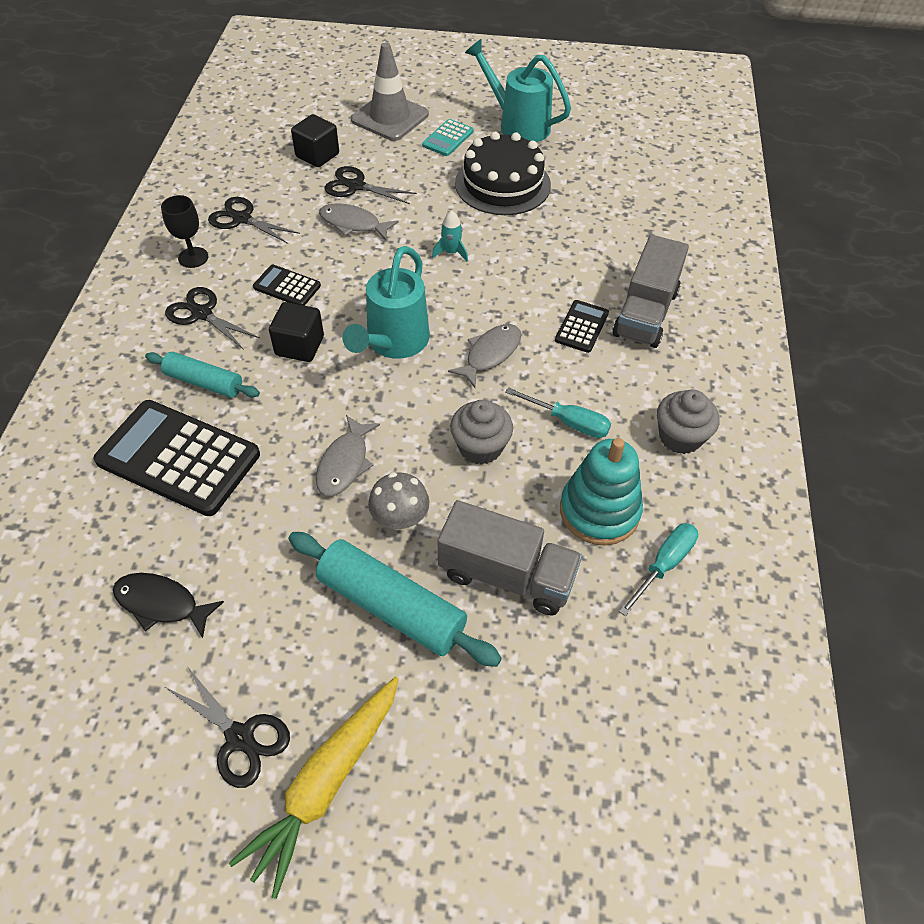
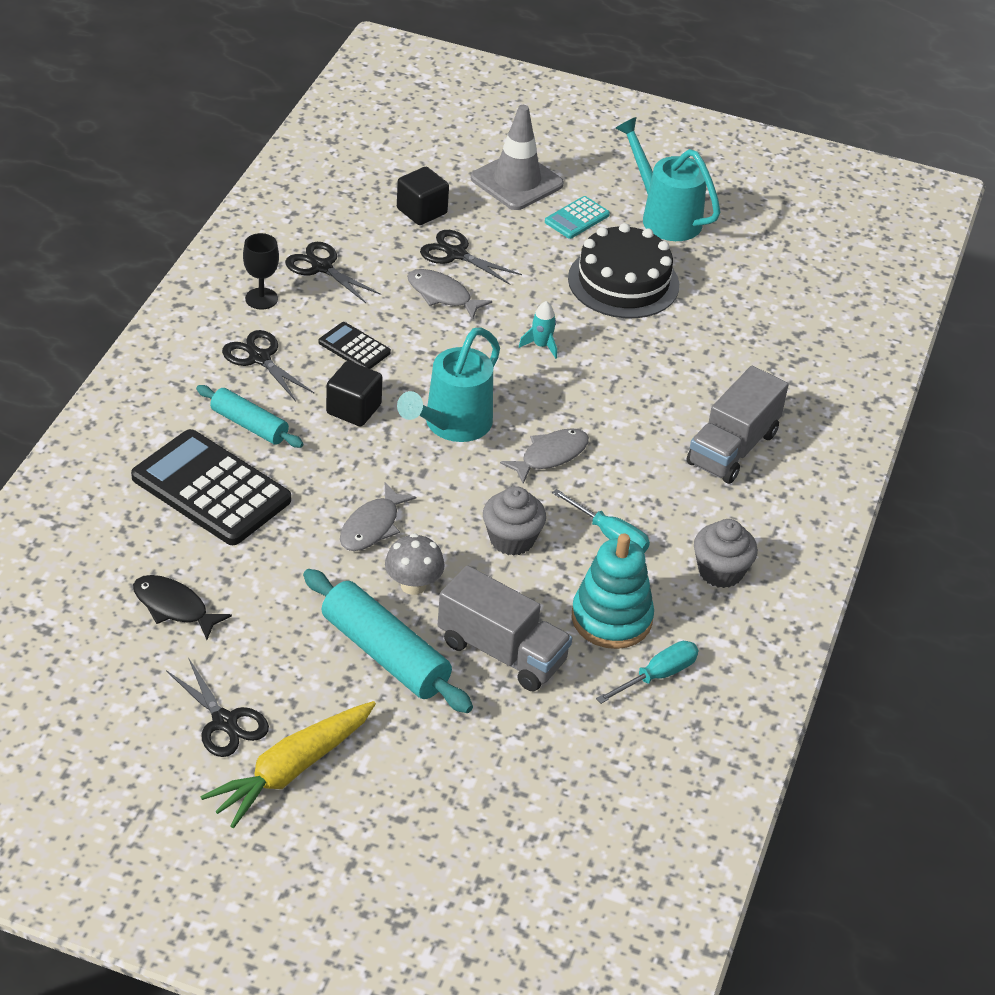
camera: 10 degrees right, 10 degrees down
(581, 327) = (657, 448): black calculator -> none

